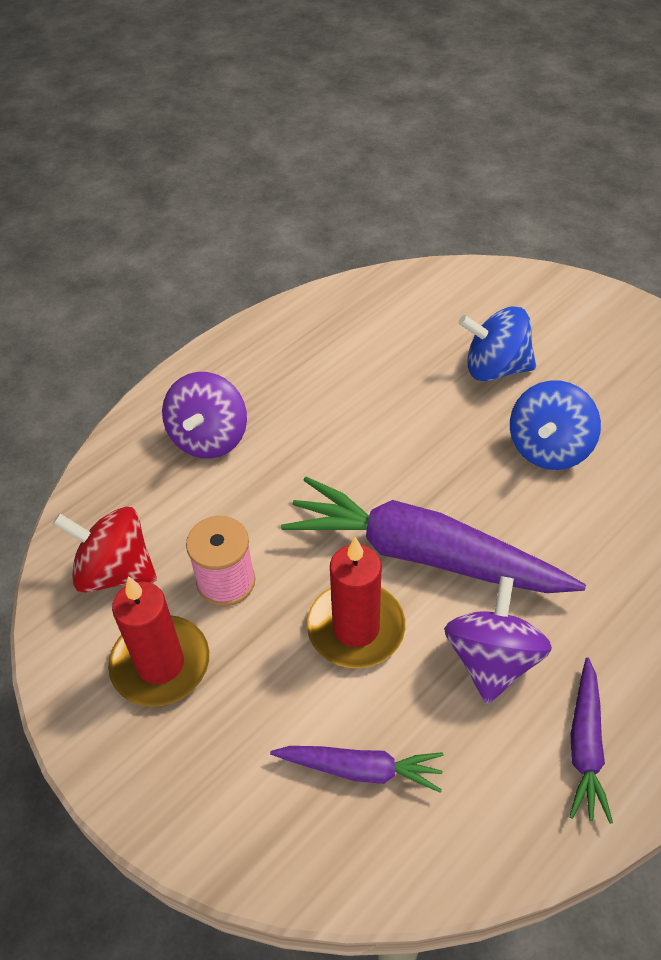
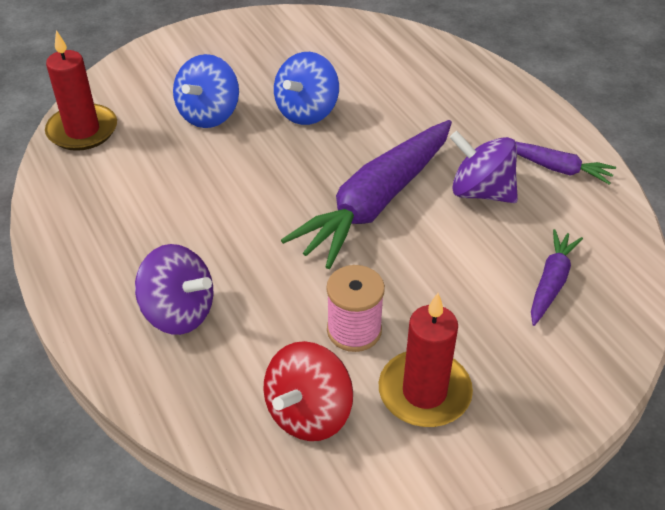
camera: 75 degrees left, 5 degrees down
(356, 628) = (430, 257): red candle -> red candle (82, 130)
(549, 448) = (307, 112): blue spinning top -> blue spinning top turned 75 degrees clockwise

